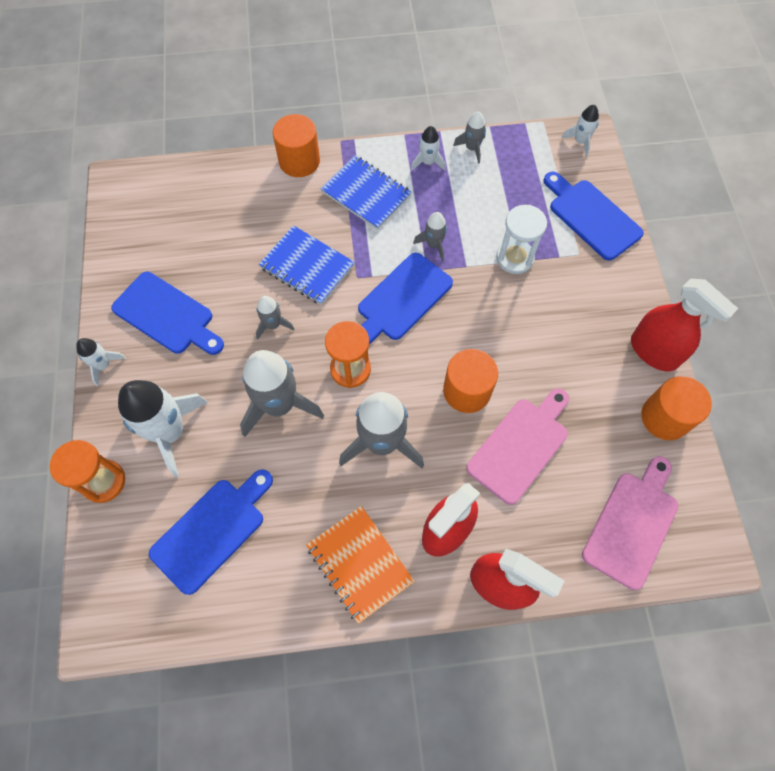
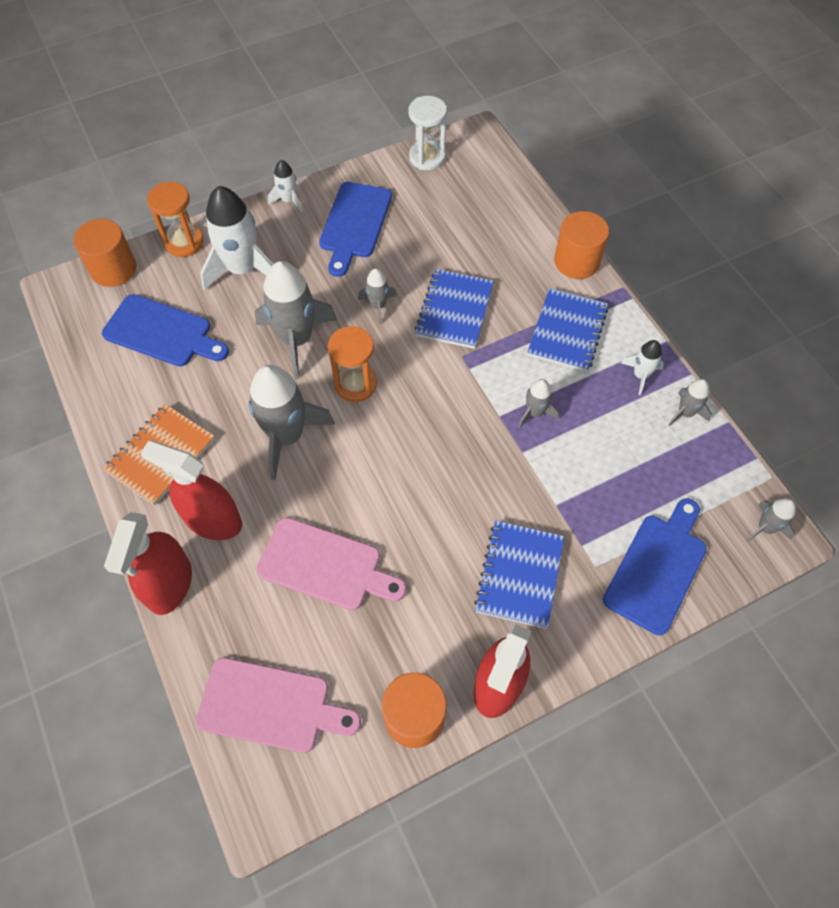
camera: 70 degrees right, 5 degrees down
(401, 300) = (453, 404): blue cutting board -> none
(467, 391) = (370, 496): orange cylinder -> orange cylinder (113, 269)
(515, 258) = (556, 498): white hourglass -> white hourglass (427, 157)
(571, 306) = (519, 575): none -> blue notebook
(580, 142) = (765, 528): white rocket -> grey rocket

